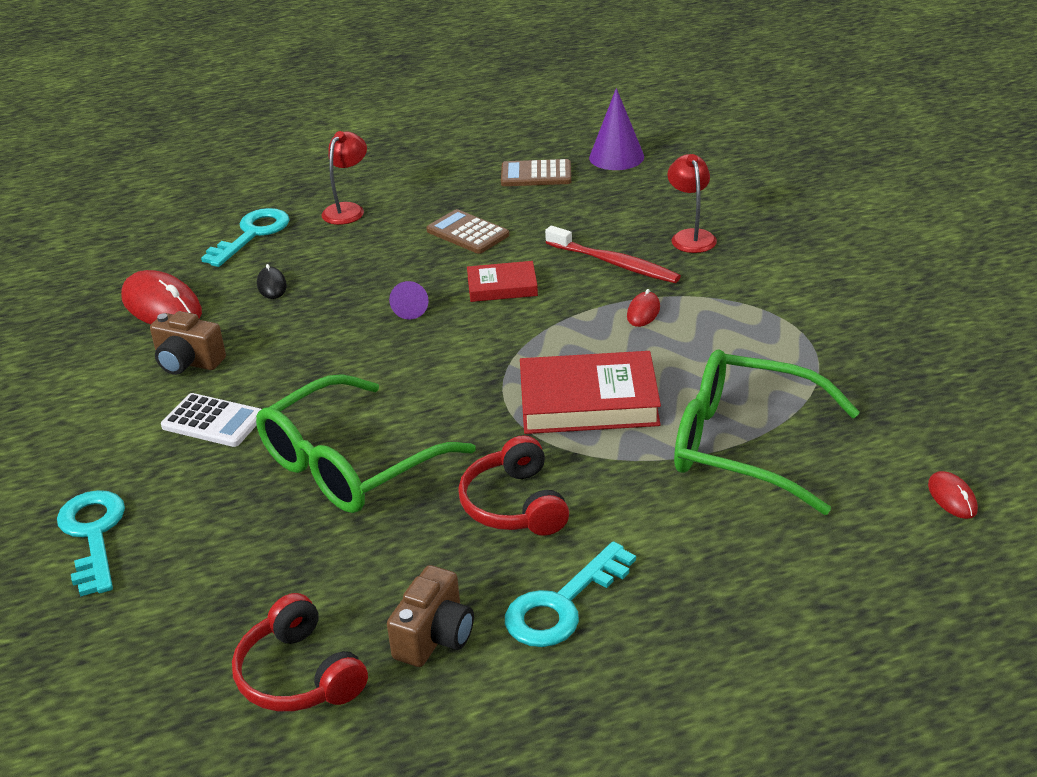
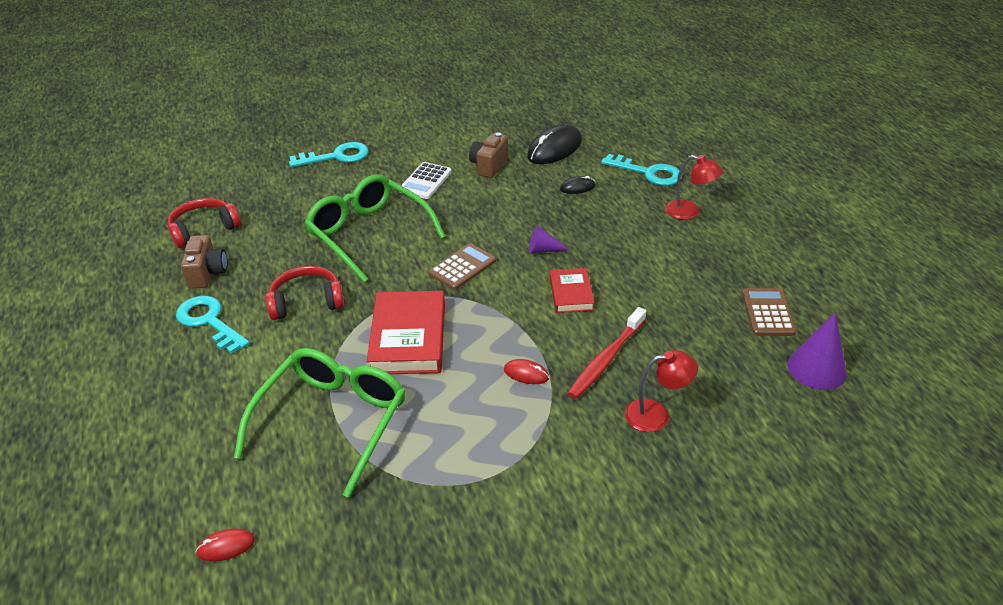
camera: 90 degrees right, 5 degrees up
(162, 306) = (554, 149): red mouse -> black mouse
(434, 637) = (207, 273): brown camera -> brown camera turned 120 degrees counterclockwise
(467, 233) = (655, 274): brown calculator -> brown calculator (462, 267)

